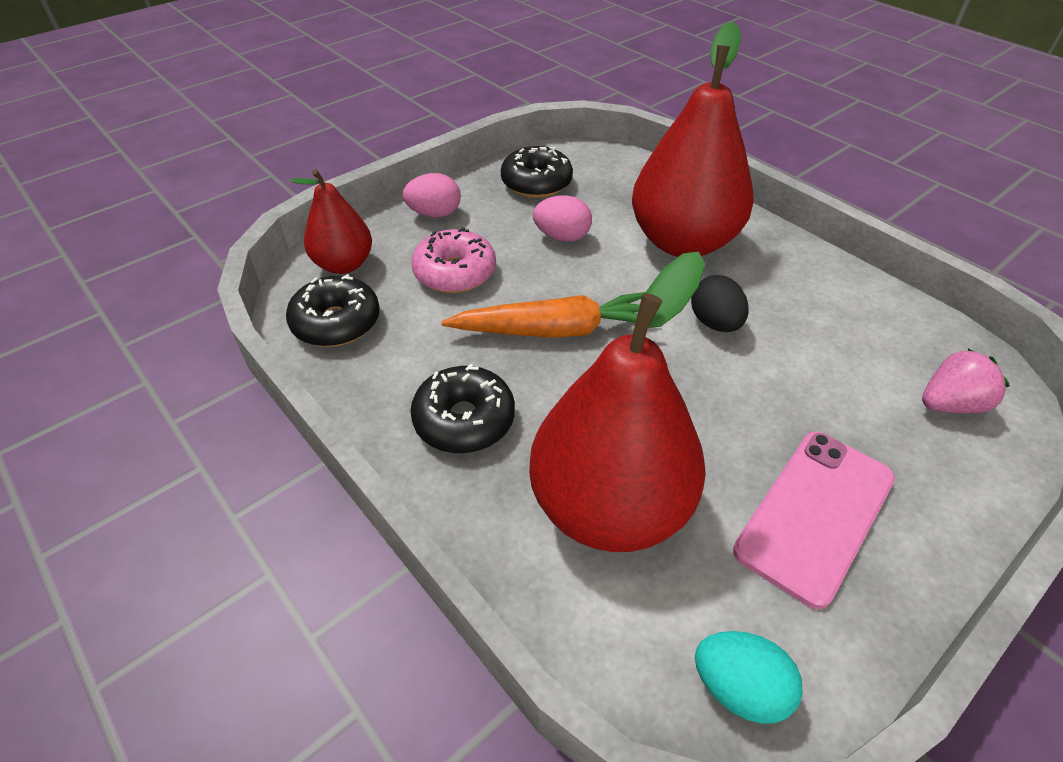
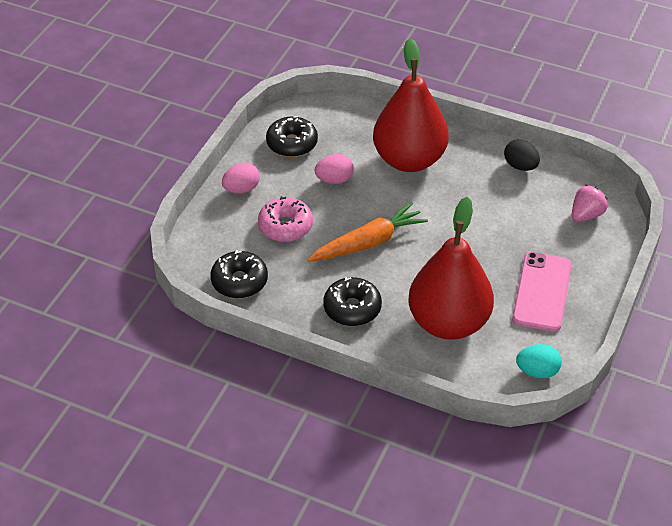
camera: 25 degrees left, 0 degrees up
(344, 264) = (212, 244): red pear -> none
(714, 323) = (452, 208): black egg -> black egg (520, 166)

